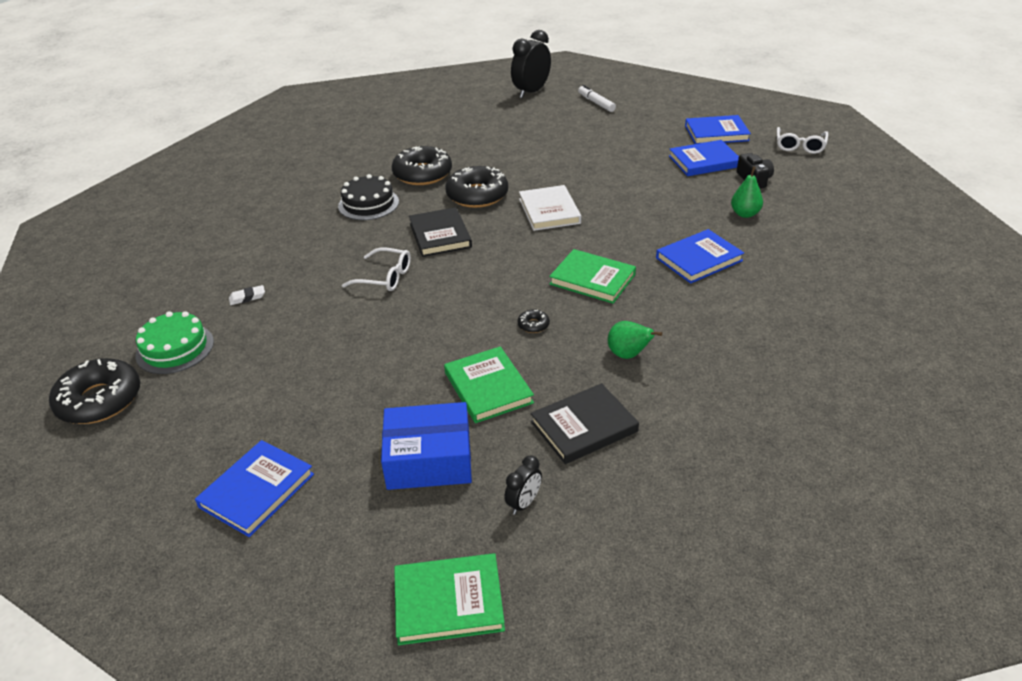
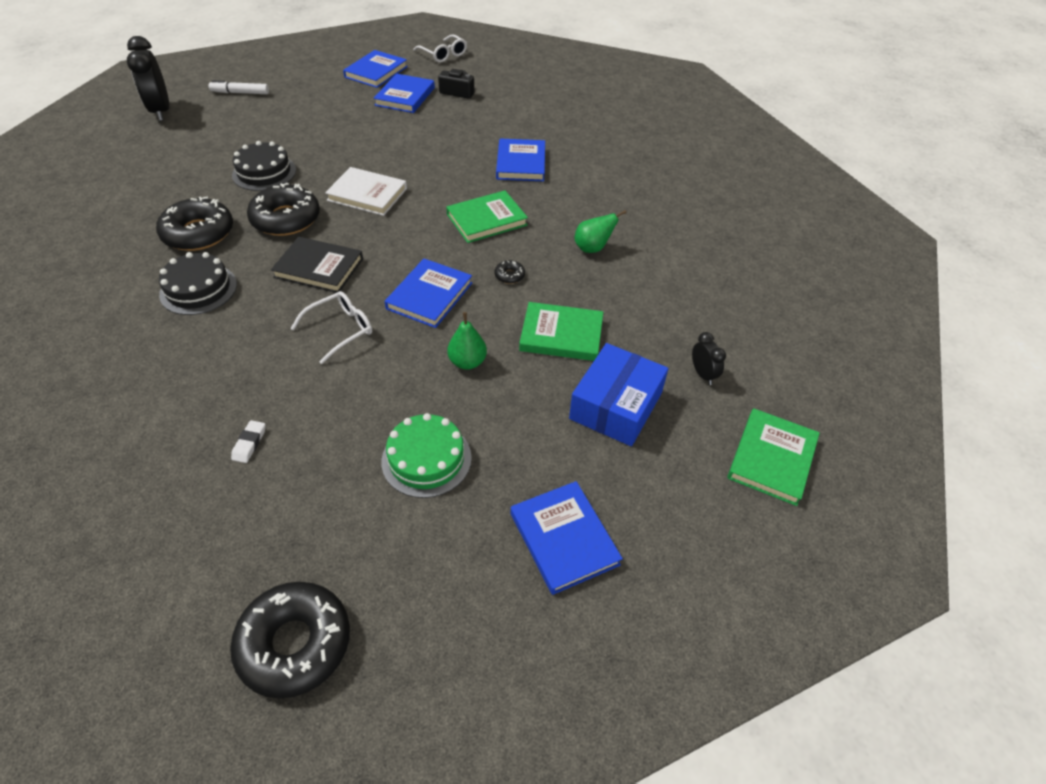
camera: 60 degrees left, 10 degrees up
(175, 348) = (272, 539): green cake -> green cake (426, 459)
(463, 297) = (429, 296): none -> blue book
(517, 160) = (264, 172): none -> black cake
(584, 427) = (649, 307): black book -> none
(745, 214) = (493, 118): green pear -> green pear (467, 362)

